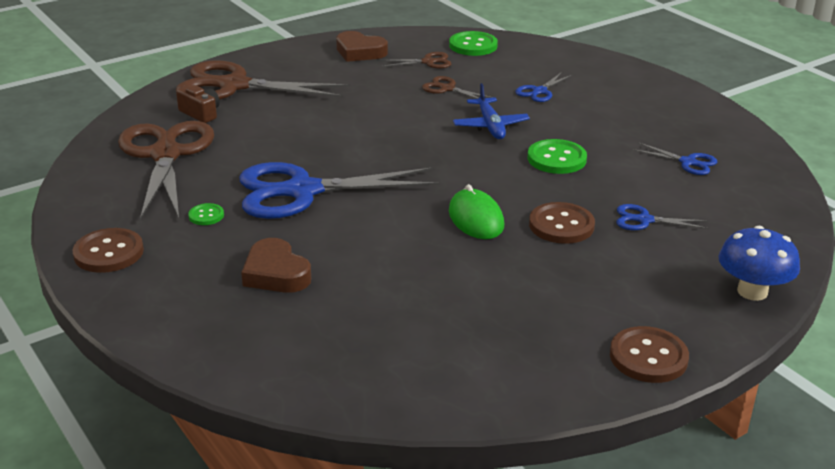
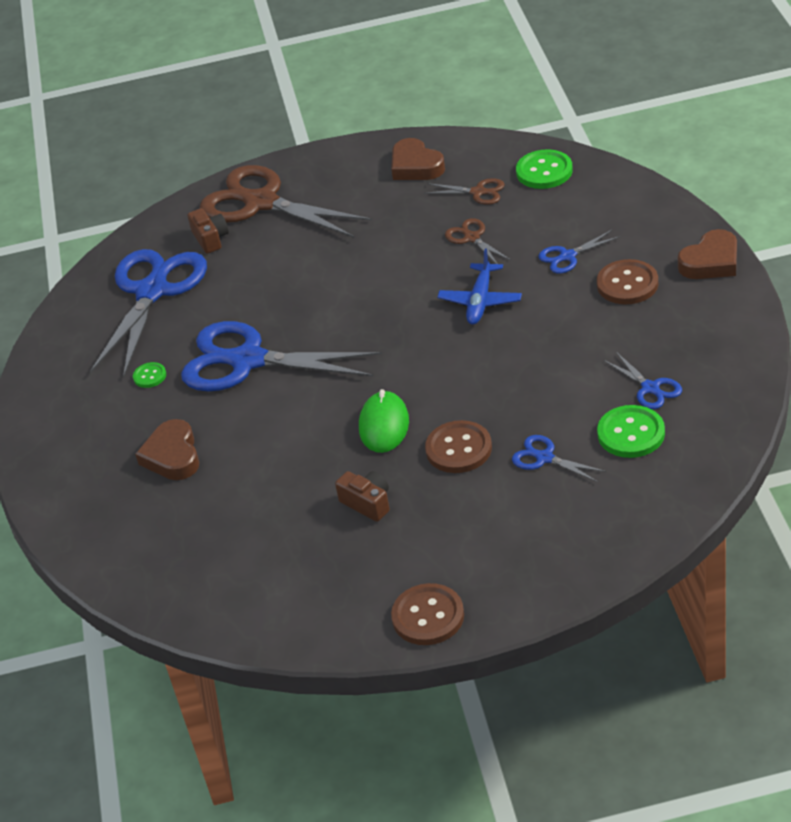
camera: 30 degrees right, 10 degrees up
(108, 253) = (51, 405): brown button -> brown button (627, 284)
(166, 155) = (152, 292): brown scissors -> blue scissors
(510, 278) = (367, 503): none -> brown camera
(556, 159) = (516, 359): green button -> green button (631, 433)
(657, 83) = (711, 262): none -> brown heart
(752, 291) = (581, 566): blue mushroom -> none

